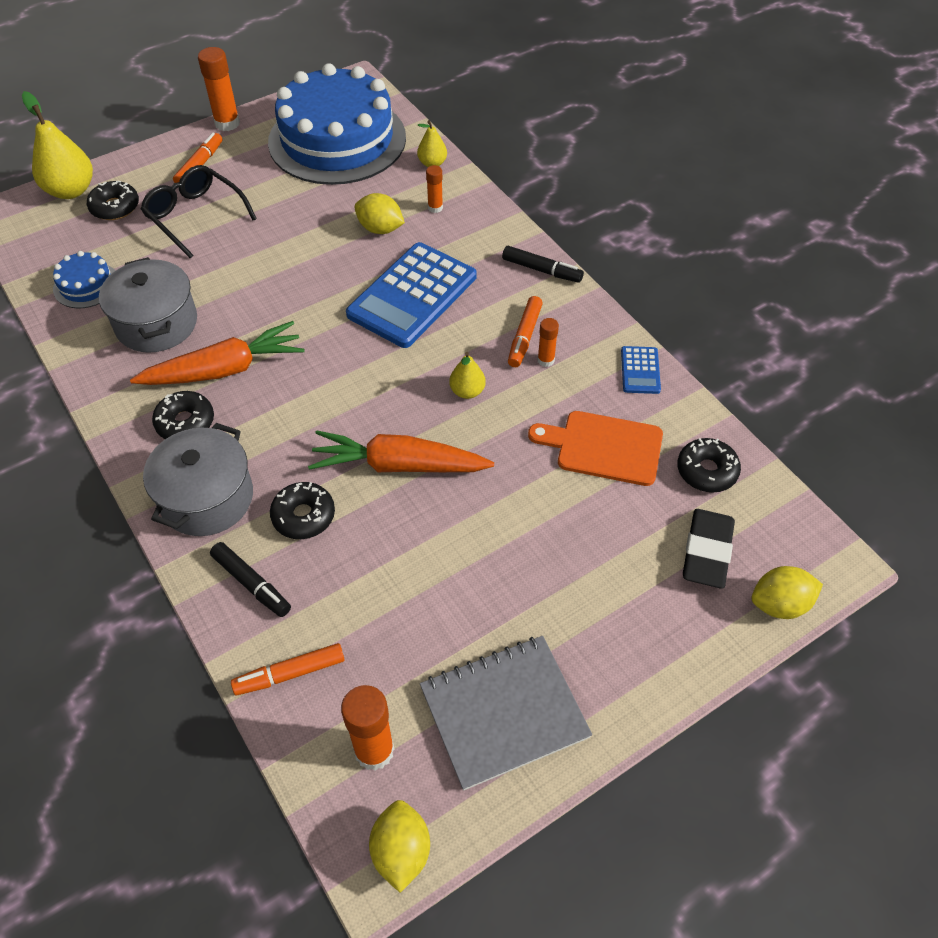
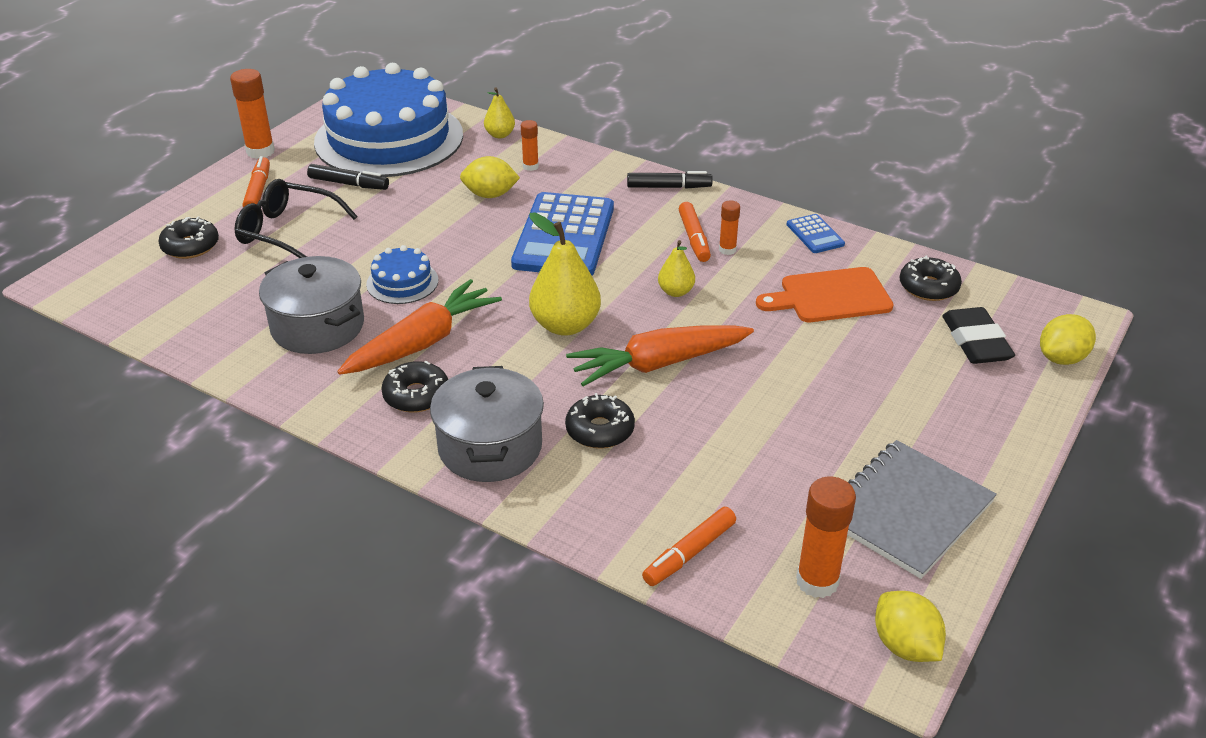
camera: 25 degrees left, 15 degrees down
(71, 190) = (126, 245): yellow pear -> yellow pear (565, 325)
(86, 285) = (211, 317): blue cake -> blue cake (402, 282)
(251, 584) = (593, 498): black marker -> black marker (349, 184)

